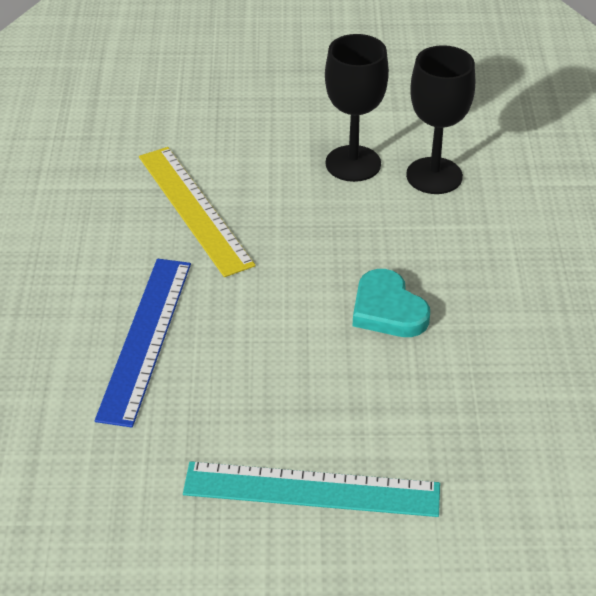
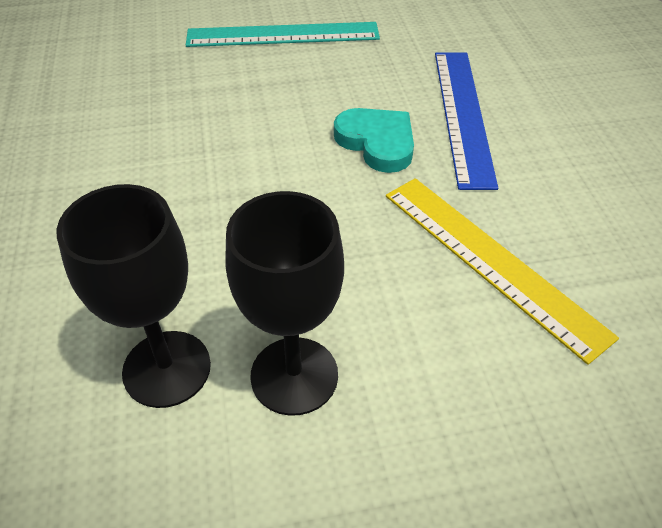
camera: 170 degrees right, 5 degrees up
(388, 310) = (230, 167): turquoise heart -> turquoise heart (377, 142)

